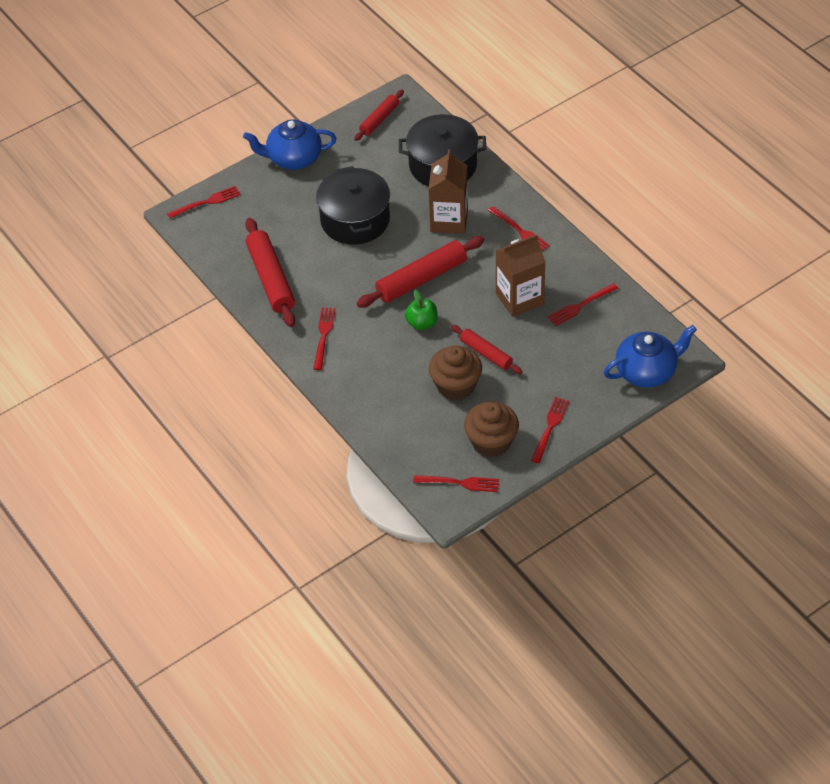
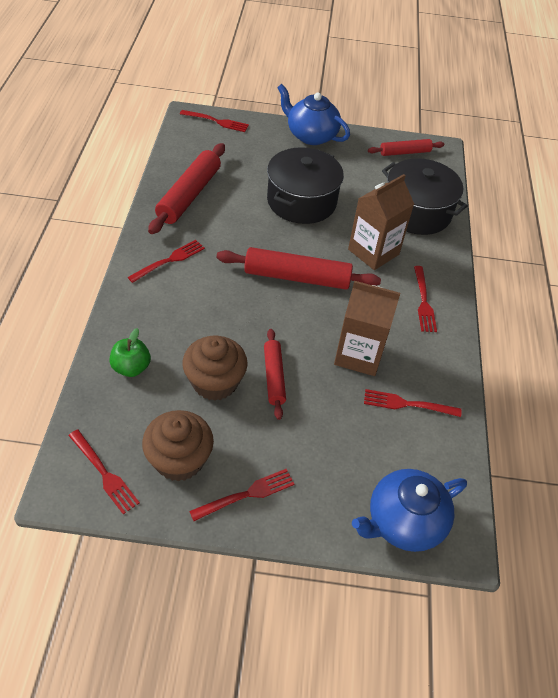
camera: 35 degrees right, 0 degrees up
(422, 323) = (254, 310): green apple -> green apple (131, 367)
(646, 371) = (403, 522): blue teapot -> blue teapot turned 135 degrees clockwise

